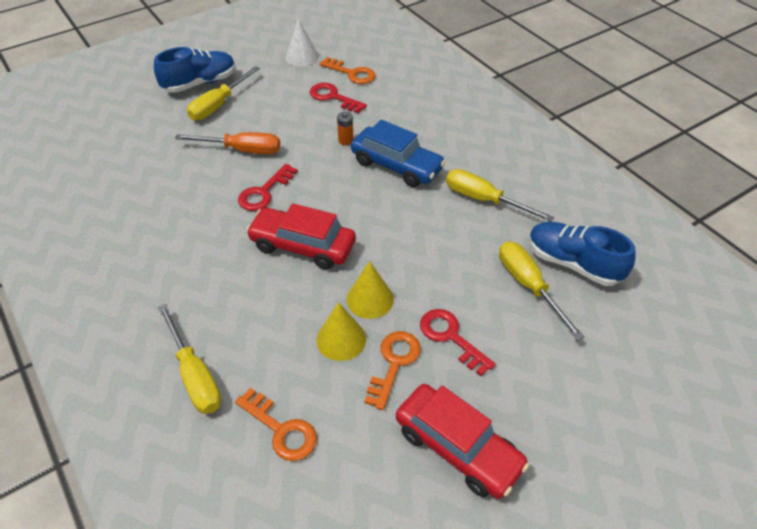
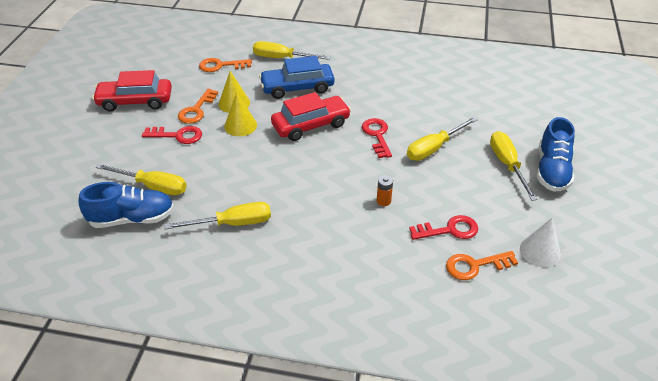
camera: 135 degrees right, 5 degrees down
(242, 150) = (434, 148): orange screwdriver -> yellow screwdriver
(394, 363) = (196, 110): orange key -> orange key turned 45 degrees clockwise
(396, 165) = (323, 207): blue car -> blue car (297, 87)

